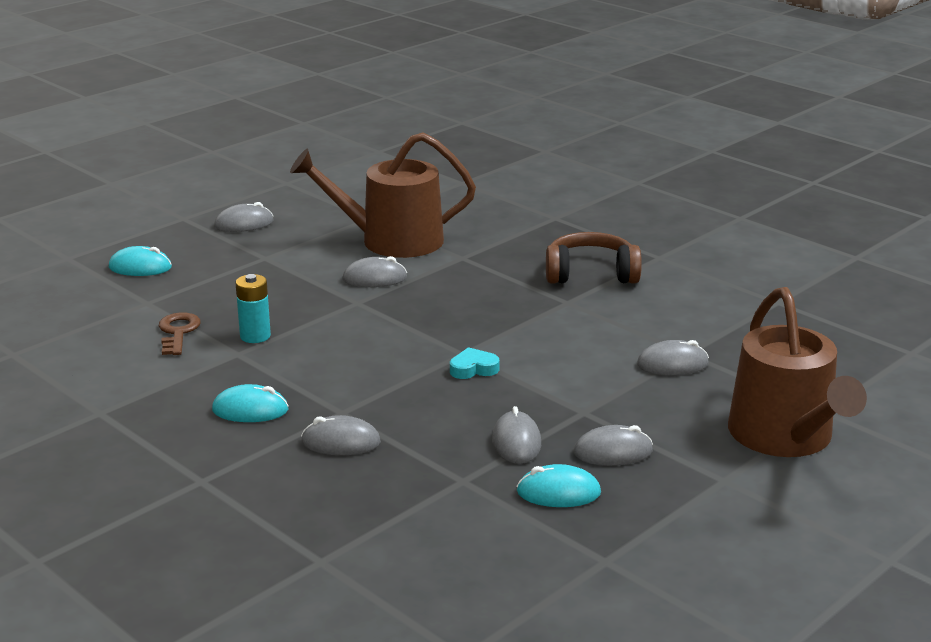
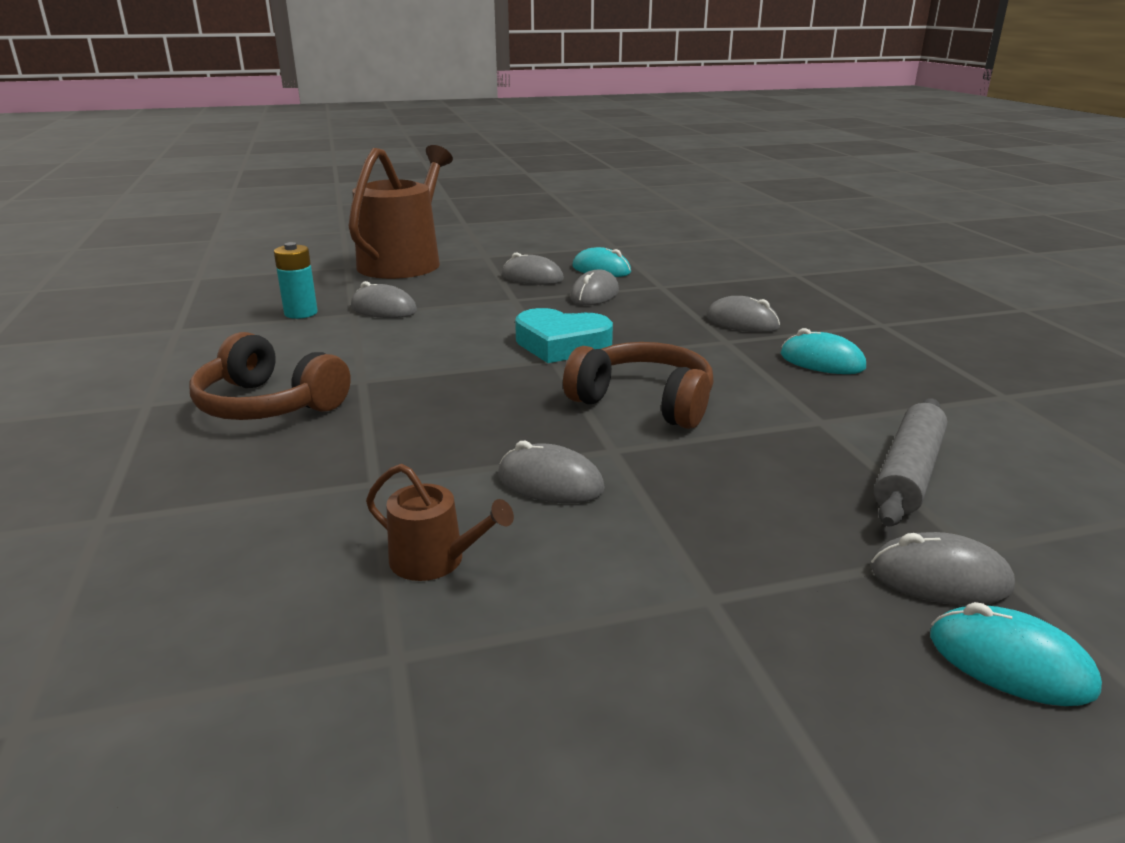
camera: 150 degrees left, 0 degrees up
(178, 332) = (909, 473): brown key -> grey rolling pin
(244, 224) = (712, 761): grey mouse -> grey mouse (940, 578)
(255, 336) = (789, 438): turquoise battery -> turquoise battery (301, 313)
(364, 336) = (644, 402): none -> brown headphones
(391, 241) = (435, 560): brown watering can -> brown watering can, size x0.43
(473, 369) = (561, 344): turquoise heart -> turquoise heart, size x1.77

